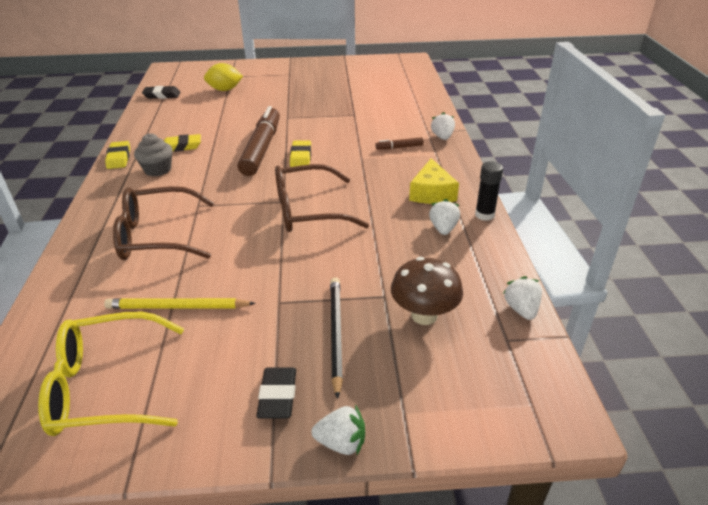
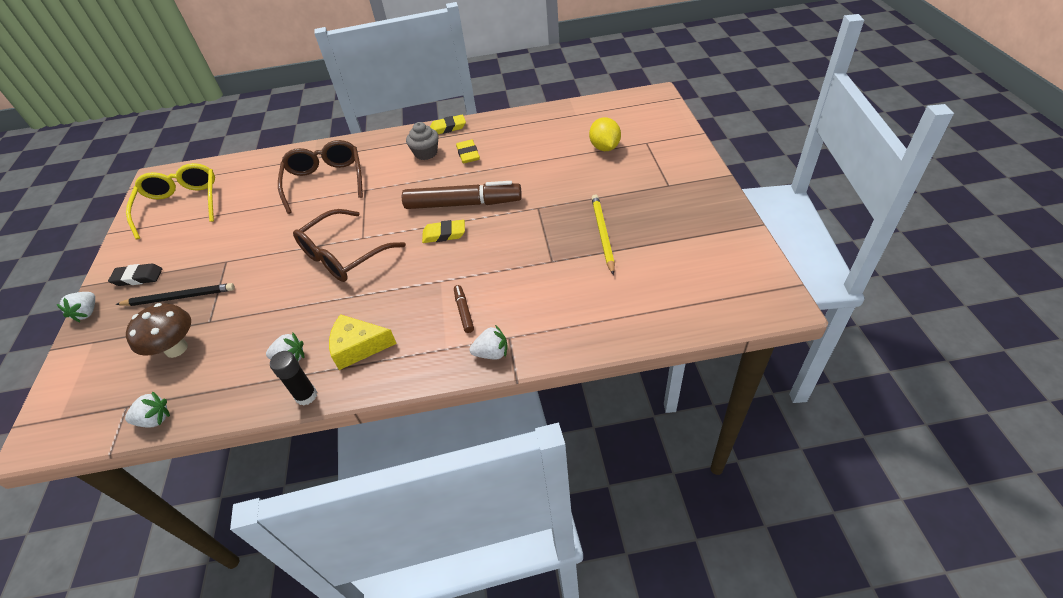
camera: 90 degrees right, 10 degrees up
(162, 95) = (581, 112): black eraser -> none
(177, 307) = (239, 213): yellow pencil -> yellow pencil (602, 234)
(307, 210) = (343, 256): brown glasses -> brown glasses turned 120 degrees counterclockwise

